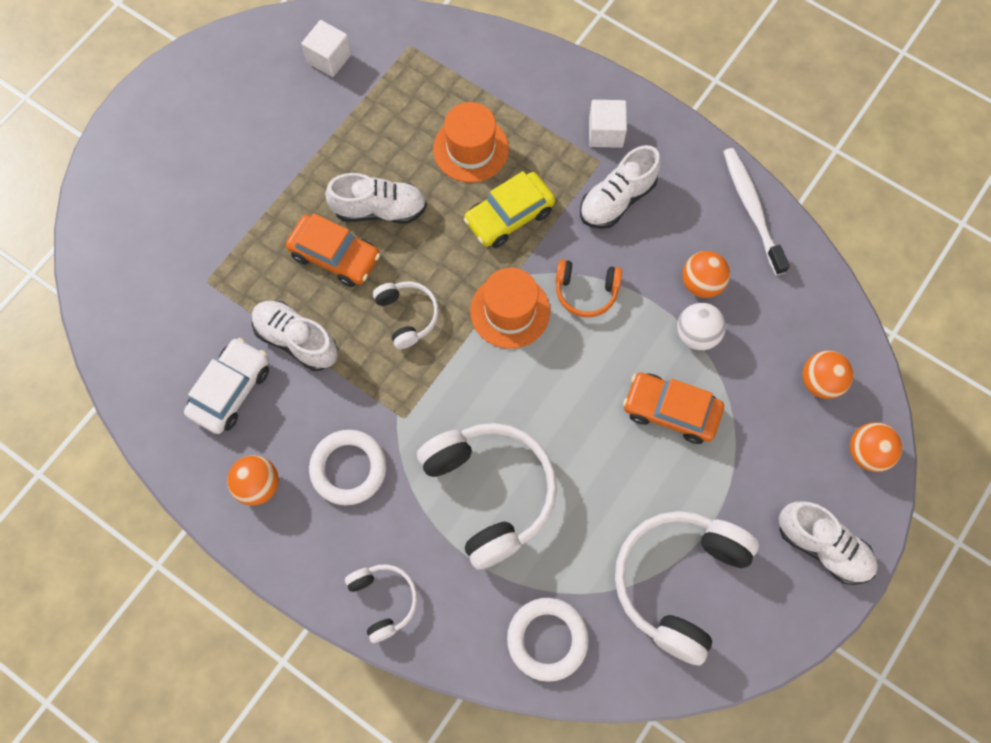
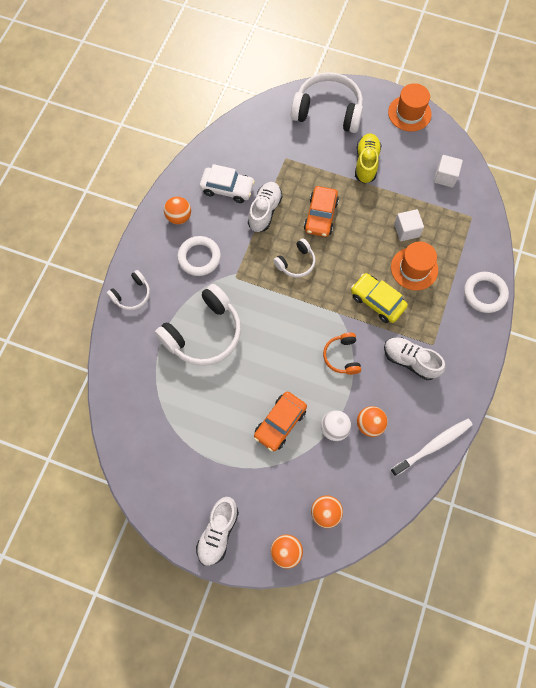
camera: 75 degrees right, 0 degrees up
(263, 161) = (366, 163): none -> yellow shoe
(380, 209) = (357, 230): white shoe -> none
(510, 311) = (316, 316): orange hat -> orange hat (409, 113)
(547, 639) = (129, 383): white ring -> white ring (484, 293)
(605, 133) = (454, 343): white cube -> white cube (406, 230)
(671, 411) = (280, 423): orange car -> orange car turned 150 degrees counterclockwise
(678, 582) = (177, 449): white headphones -> white headphones (328, 111)

